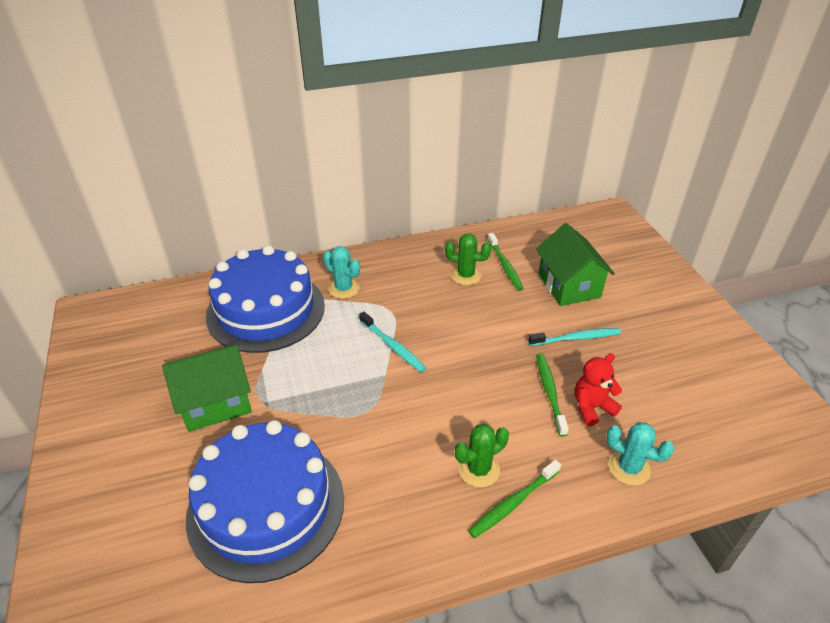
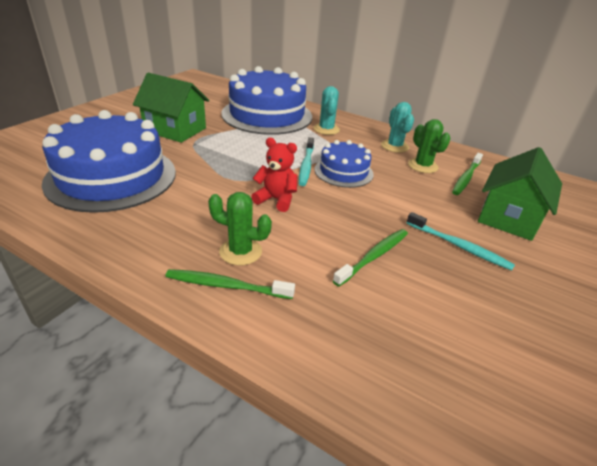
camera: 45 degrees right, 5 degrees down
(427, 329) = (343, 172): none -> blue cake
(592, 407) = (395, 290): red teddy bear -> red teddy bear (276, 199)
(629, 468) = (357, 350): turquoise cactus -> turquoise cactus (394, 146)

